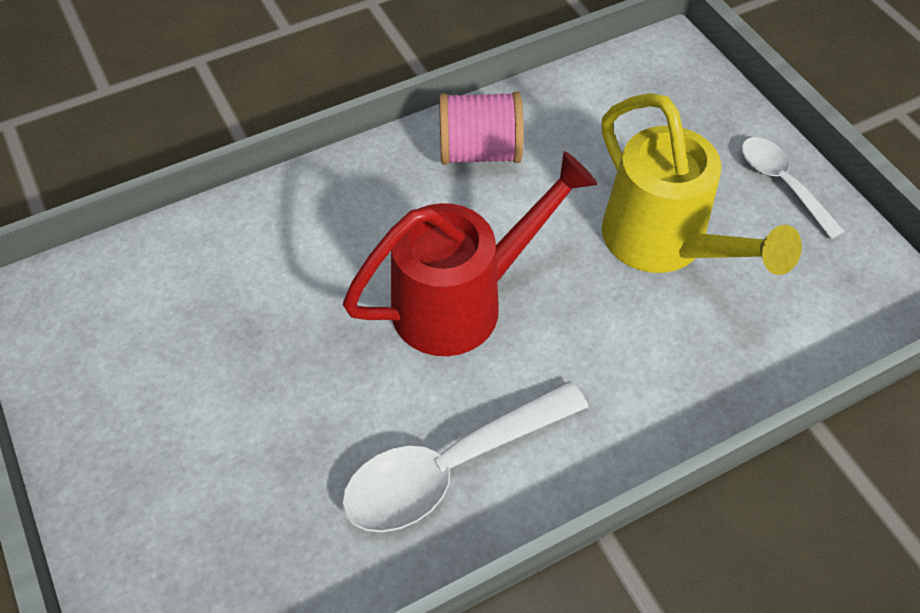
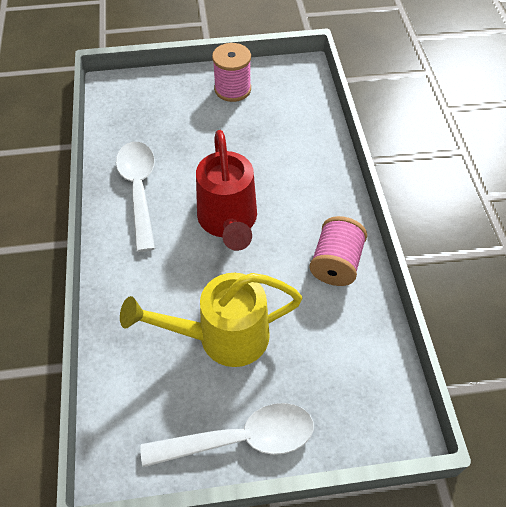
camera: 110 degrees right, 0 degrees up
(119, 404) = (232, 89): none -> pink spool
(782, 183) = (241, 439): white spoon -> white spoon, size x1.62

